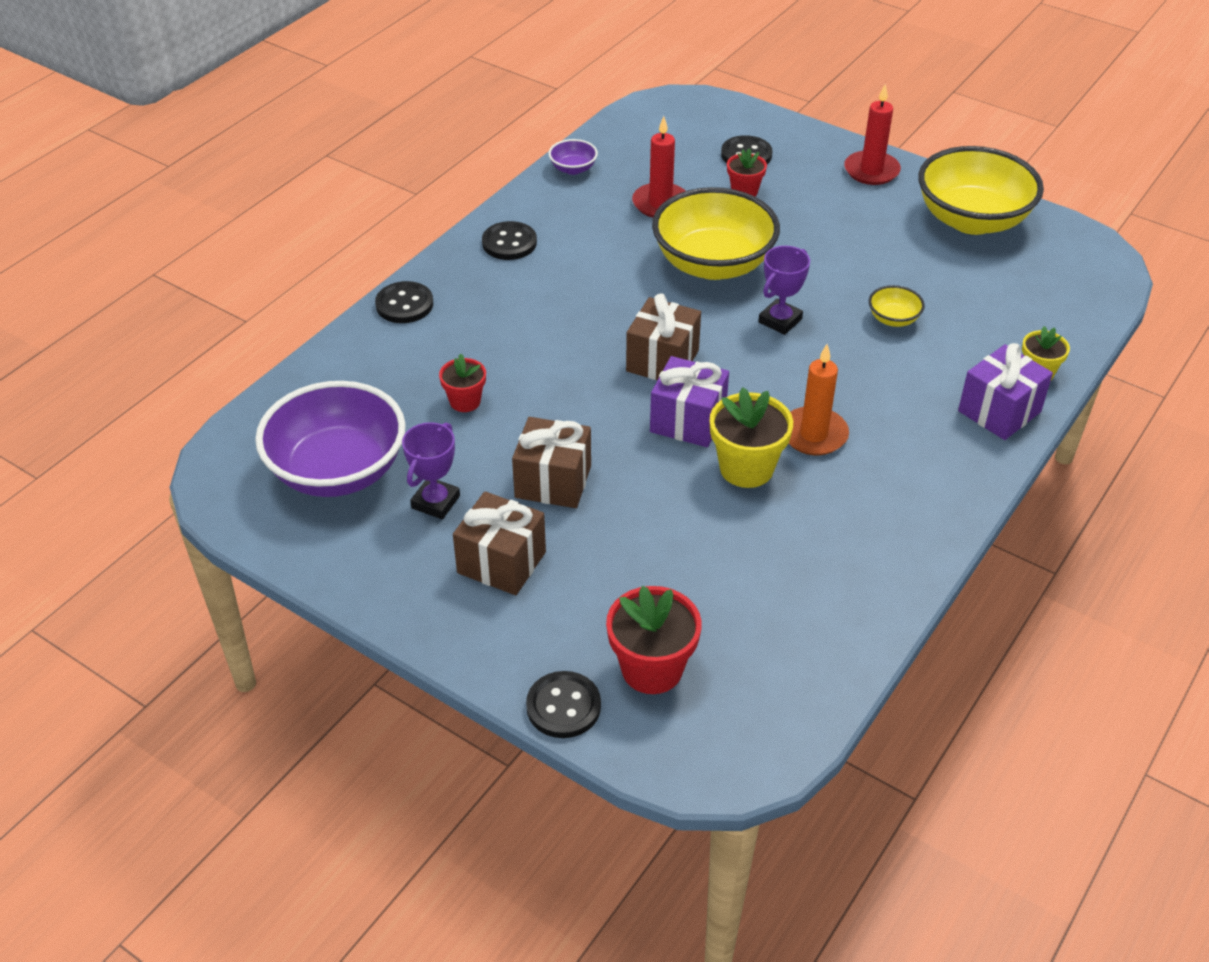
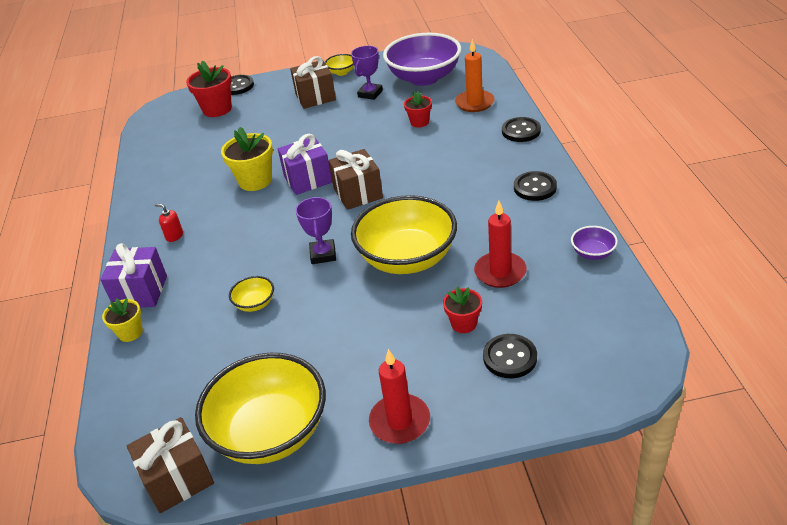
camera: 140 degrees right, 5 degrees down
(398, 587) = (342, 72): none -> yellow bowl
(435, 502) = (370, 94): purple trophy -> purple trophy turned 45 degrees clockwise
(553, 482) = (335, 125): brown gift -> brown gift (178, 479)
(813, 434) = (237, 214): orange candle -> orange candle (474, 103)
(911, 459) = (174, 236): none -> red soap dispenser

